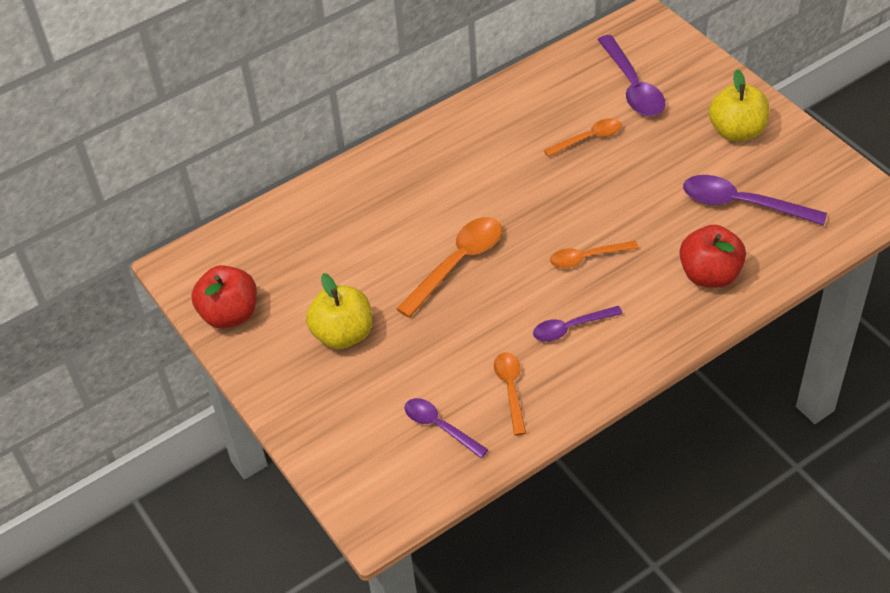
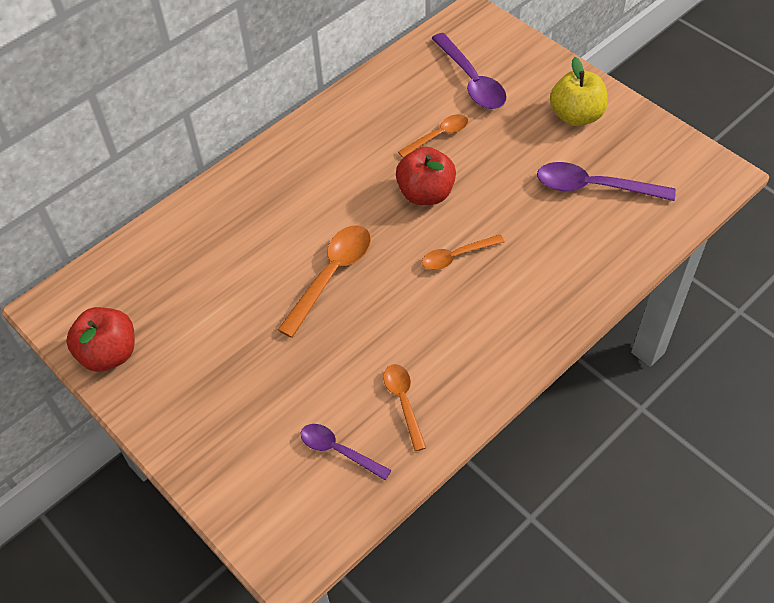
camera: 10 degrees left, 5 degrees up
(343, 334) = (227, 362): yellow apple -> none
(570, 328) = (452, 330): purple spoon -> none
(709, 275) = (576, 261): red apple -> red apple (425, 193)

